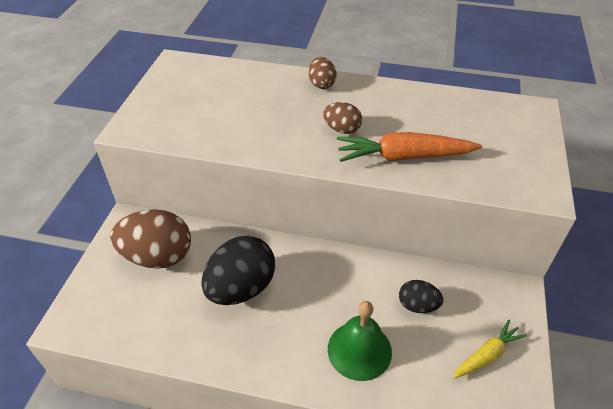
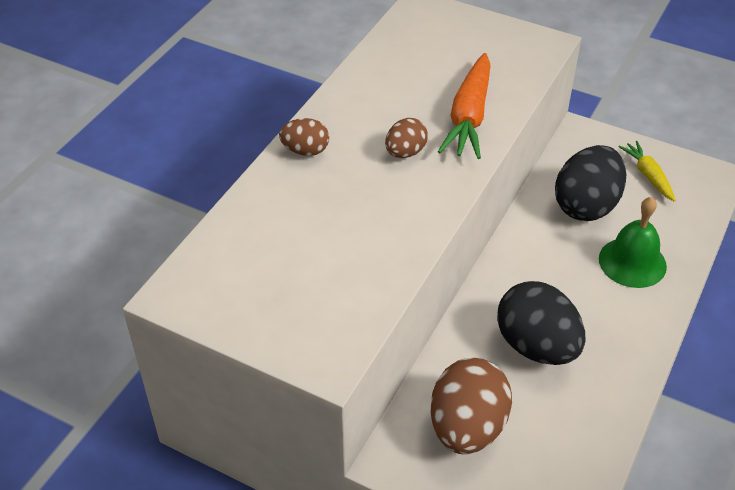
camera: 75 degrees left, 0 degrees up
(417, 305) = (586, 205): black egg -> black egg, size x1.90

